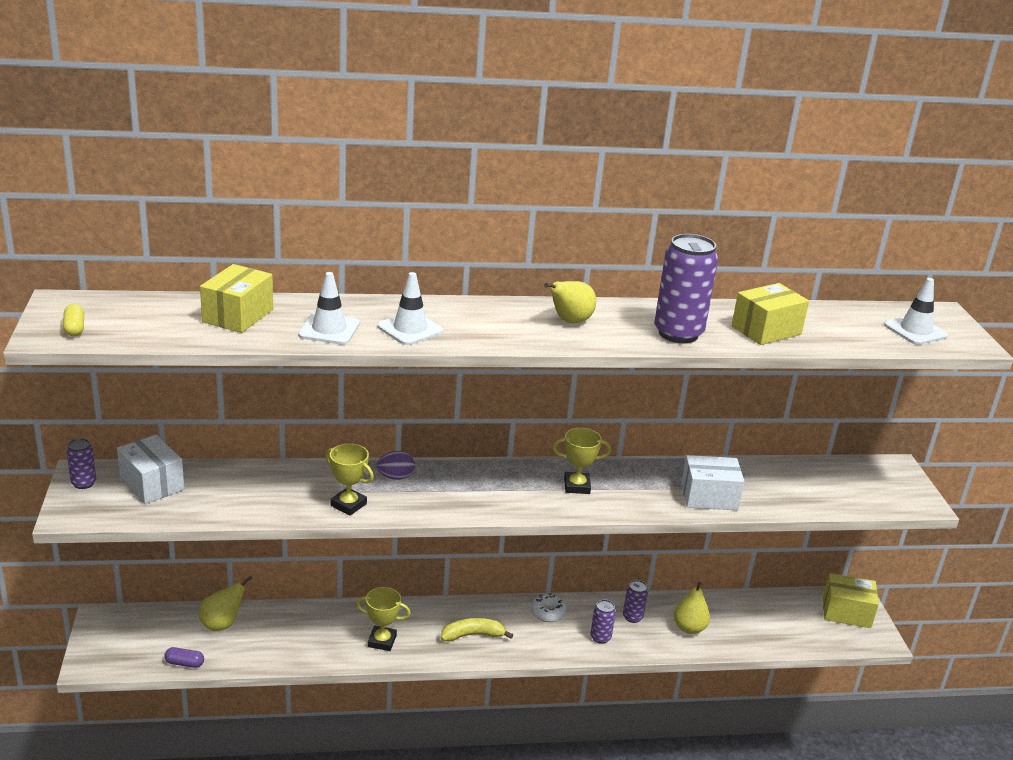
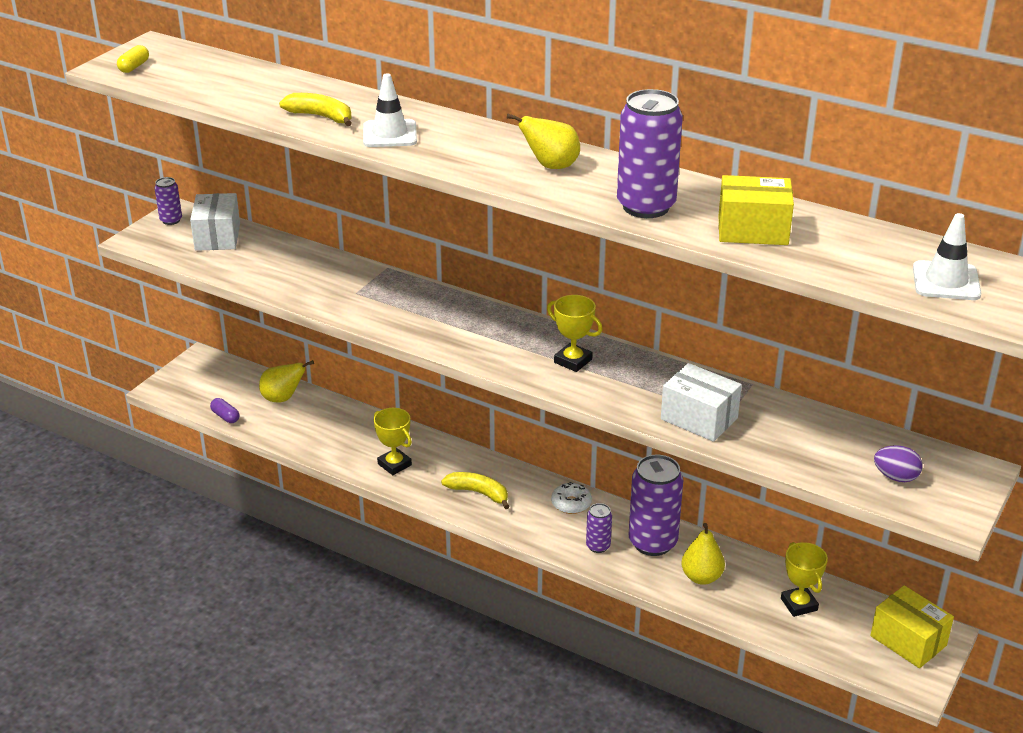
camera: 40 degrees right, 5 degrees up
(238, 316) = (266, 87): yellow box -> none
(329, 329) = (321, 117): white traffic cone -> yellow banana
(348, 505) = (347, 305): yellow trophy -> yellow trophy (799, 604)
(395, 477) = (415, 296): purple egg -> purple egg (895, 477)
(632, 617) = (652, 542): purple can -> purple can, size x2.01

